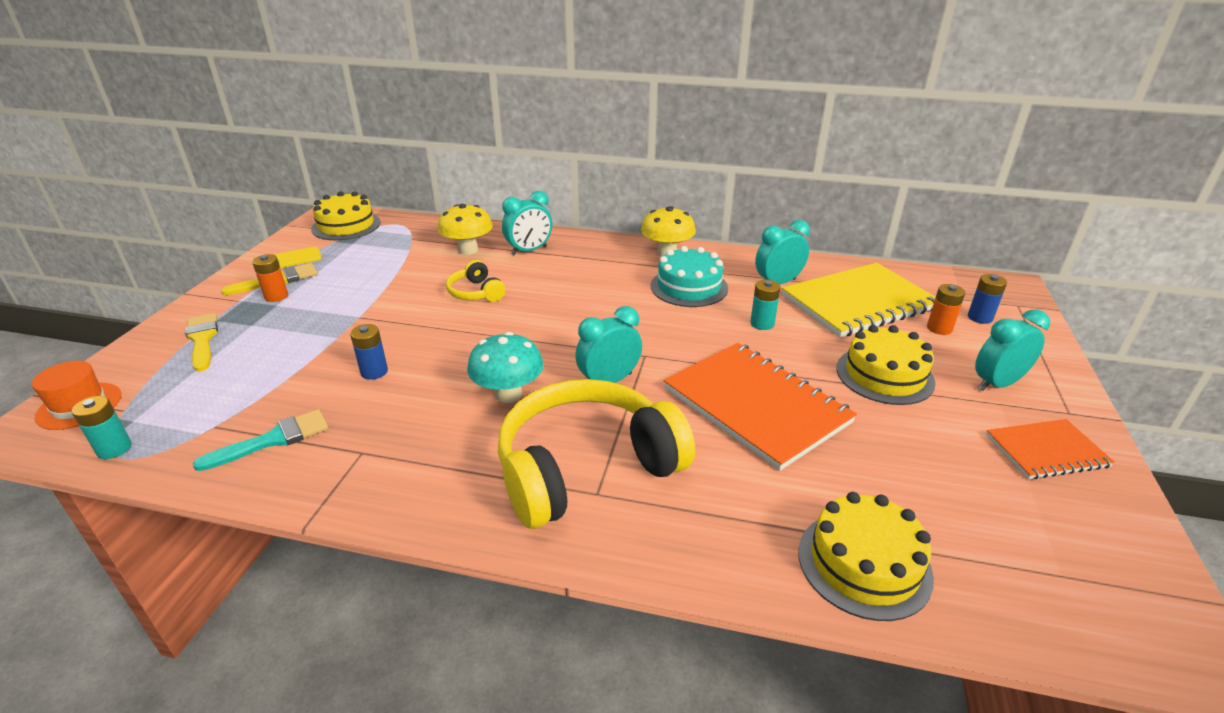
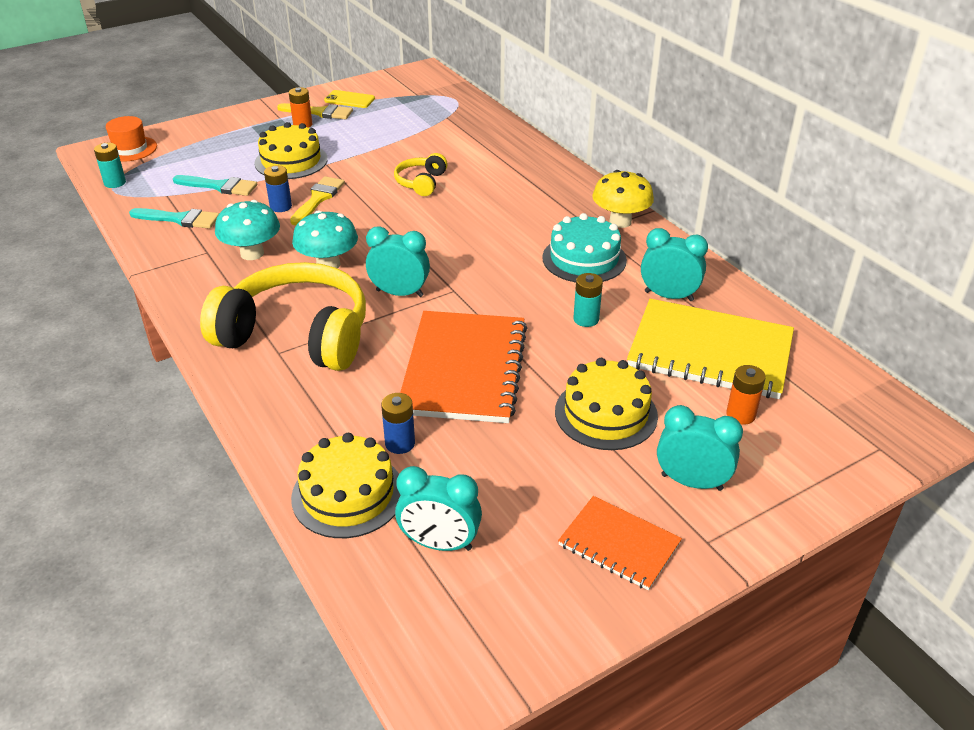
camera: 45 degrees right, 5 degrees up
(202, 339) = (228, 136): yellow brush -> yellow brush (318, 199)
(271, 387) = (220, 186): none -> turquoise brush
(346, 226) = (419, 86): yellow cake -> yellow cake (291, 161)
(415, 426) = (252, 253): none -> turquoise mushroom
(468, 250) = (470, 145): yellow mushroom -> none
(529, 250) = (513, 166): turquoise clock -> turquoise clock (439, 543)
(980, 317) = (806, 432): blue battery -> blue battery (400, 443)

